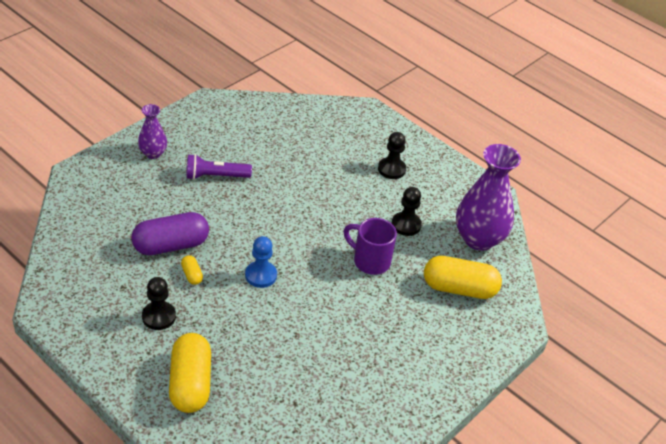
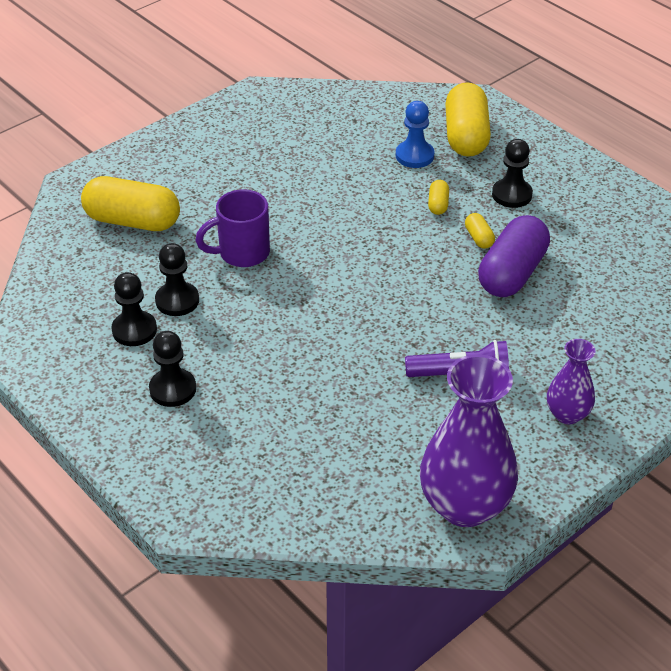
camera: 170 degrees left, 0 degrees up
(171, 245) = (512, 273): purple capsule -> purple capsule turned 45 degrees counterclockwise
(221, 306) = (438, 204): none -> yellow capsule
(261, 275) = (390, 237): blue pawn -> blue pawn (414, 156)
(370, 261) = (242, 253): purple mug -> purple mug turned 120 degrees clockwise
(427, 205) = (134, 330): none -> black pawn
(478, 239) = (77, 281): purple vase -> purple vase (465, 505)

